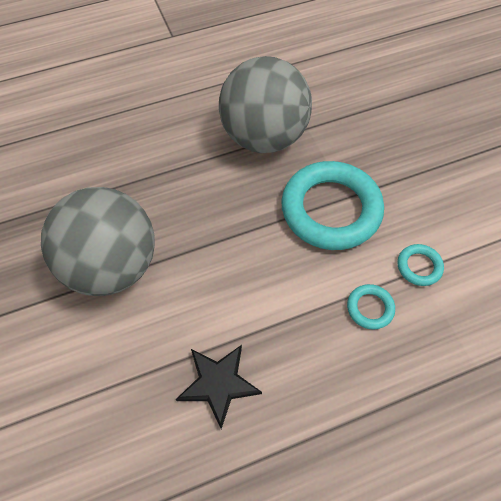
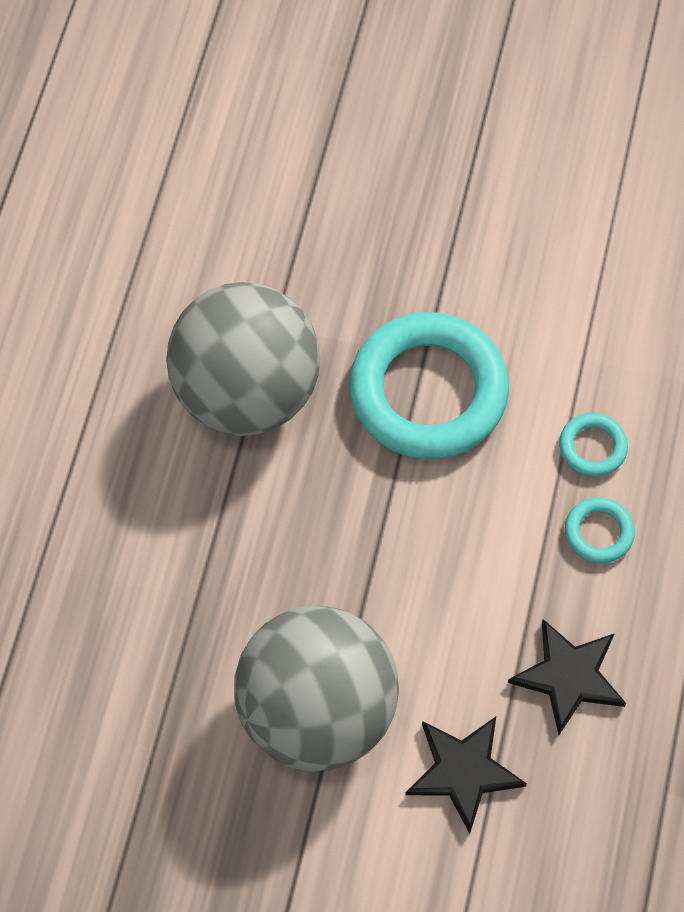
camera: 55 degrees left, 5 degrees up
(121, 361) = (463, 771): none -> black star
(419, 266) = (579, 353): turquoise ring -> turquoise ring (598, 532)

